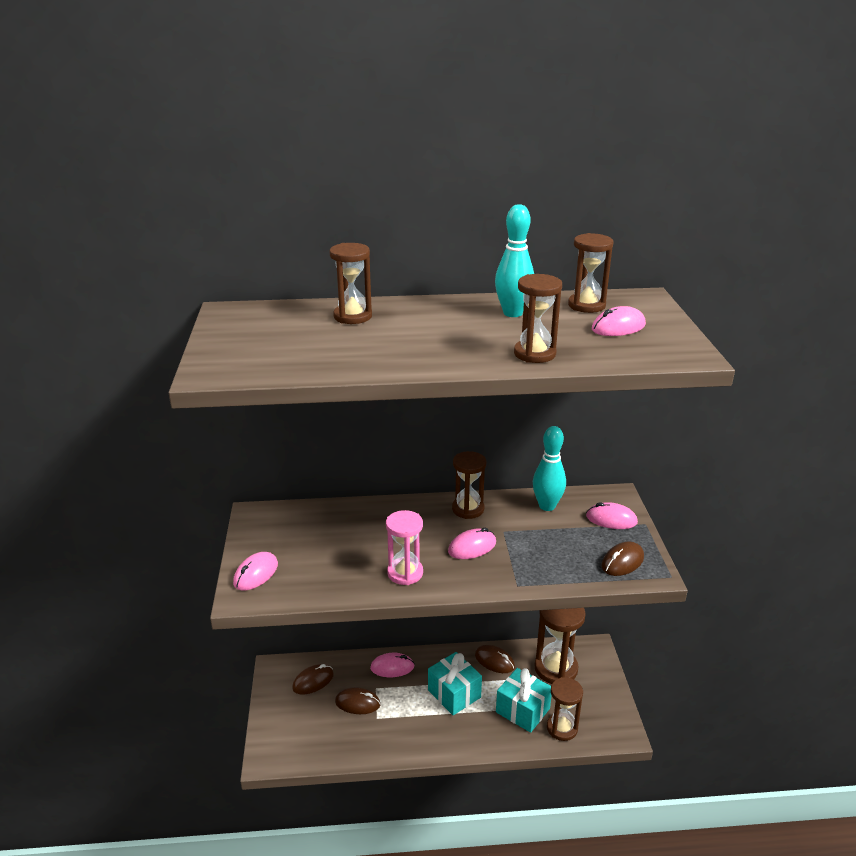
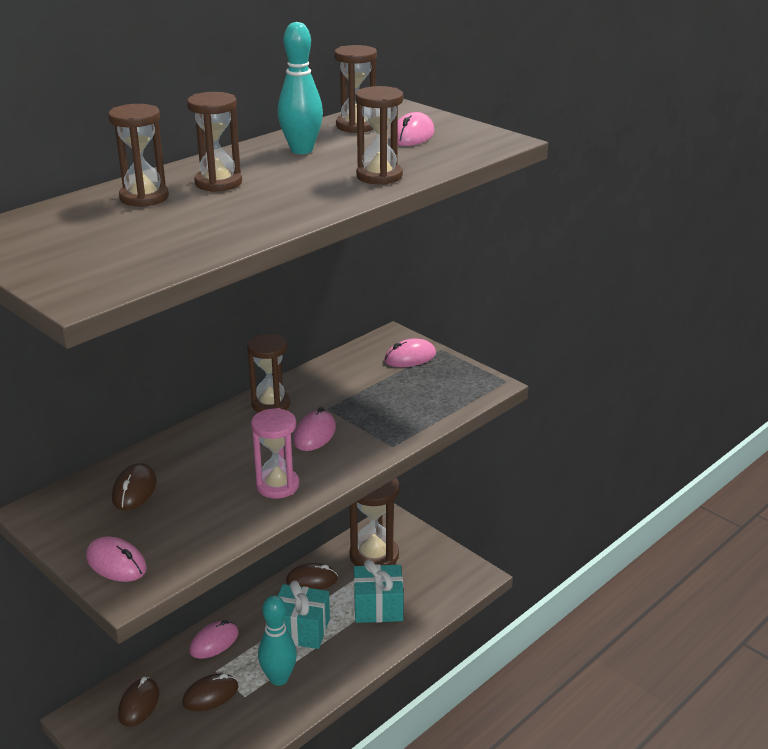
camera: 40 degrees left, 0 degrees up
(256, 574) = (116, 563): pink mouse -> pink mouse turned 45 degrees counterclockwise
(547, 506) = (342, 370): turquoise bowling pin -> turquoise bowling pin (279, 678)
(562, 728) = (425, 601): brown hourglass -> brown hourglass (218, 183)
(622, 562) = (457, 387): brown mouse -> brown mouse (134, 490)

